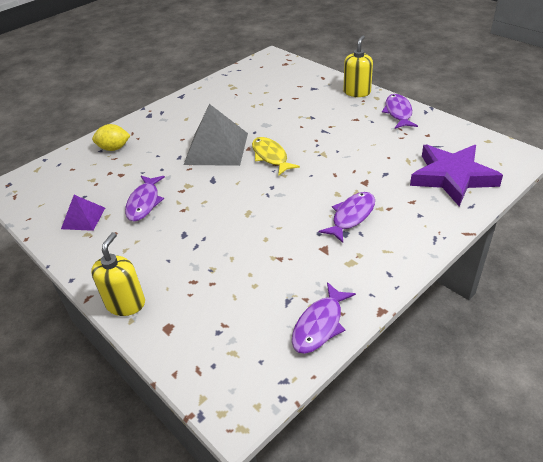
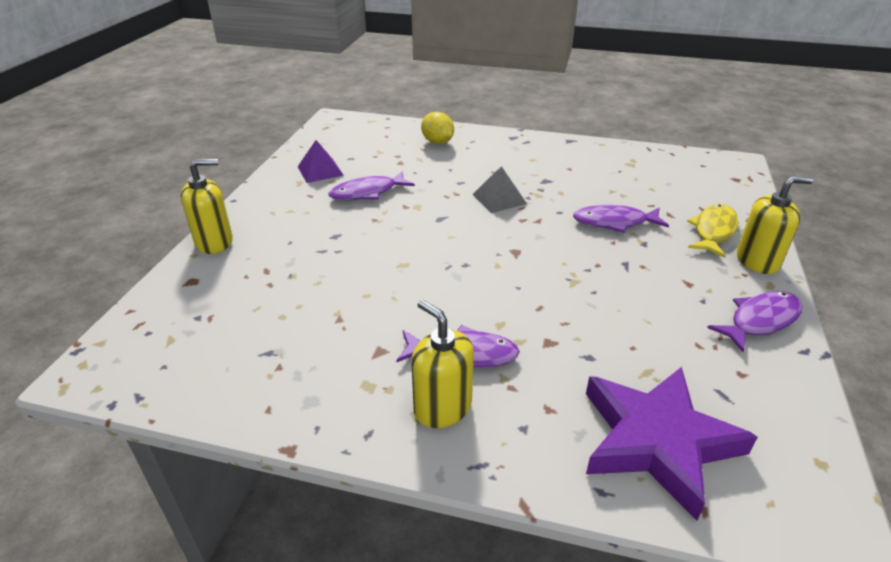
camera: 55 degrees right, 5 degrees down
(216, 148) = (499, 199): grey pyramid -> grey pyramid, size x0.54
(271, 156) = (523, 242): yellow fish -> yellow fish (713, 231)
(320, 325) = (238, 395): purple fish -> purple fish (614, 222)
(387, 238) = (442, 407): none -> yellow soap dispenser

